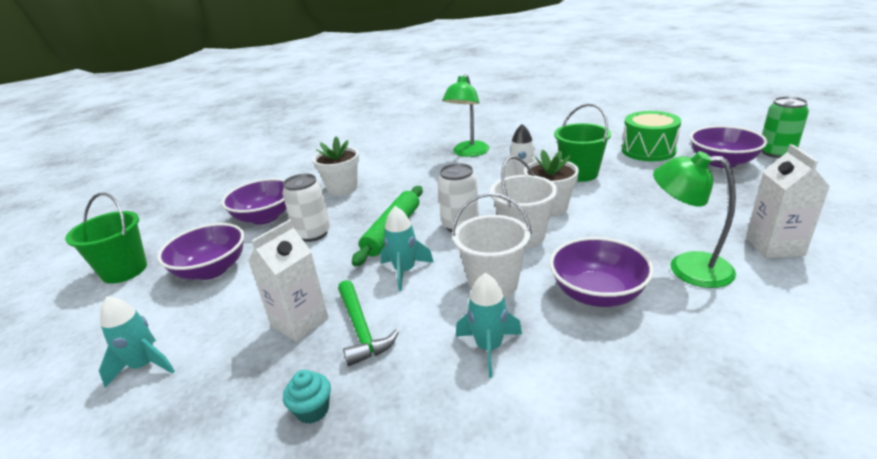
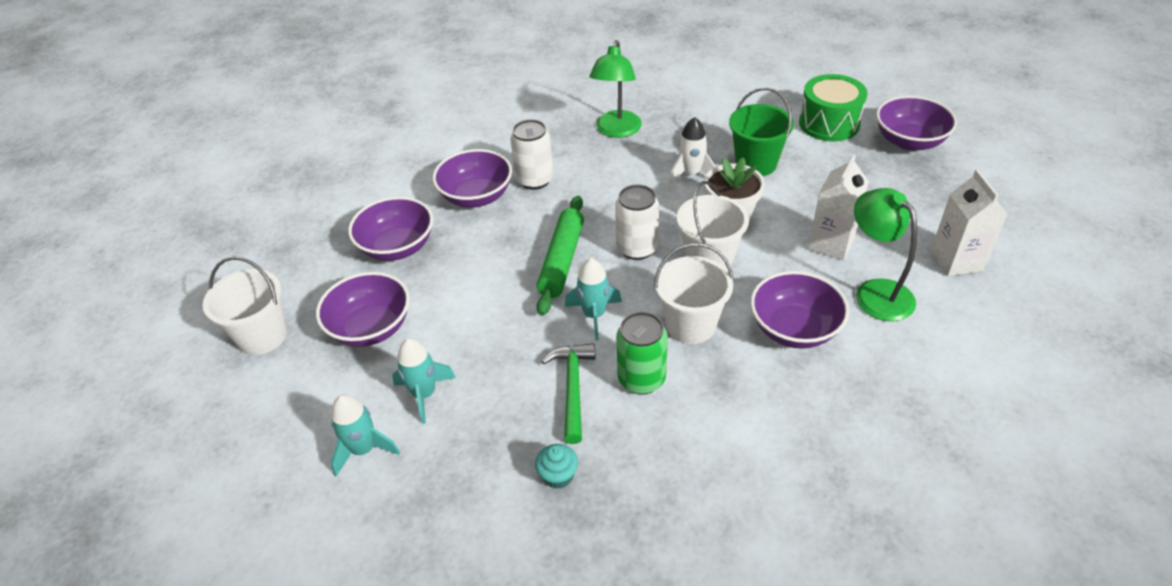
camera: 10 degrees left, 15 degrees up
(124, 270) = (262, 336): green bucket -> white bucket
(300, 322) = (505, 386): white carton -> white carton (831, 243)
(313, 234) = (469, 269): white can -> white can (535, 180)
(342, 188) = (476, 196): white flower pot -> purple bowl
(361, 329) = (572, 388): green hammer -> green hammer turned 150 degrees counterclockwise
(489, 348) = (703, 397): turquoise rocket -> turquoise rocket (424, 394)
(687, 267) = (875, 292): green lamp -> green lamp turned 45 degrees clockwise
(776, 152) = (966, 125): green can -> green can (641, 379)

